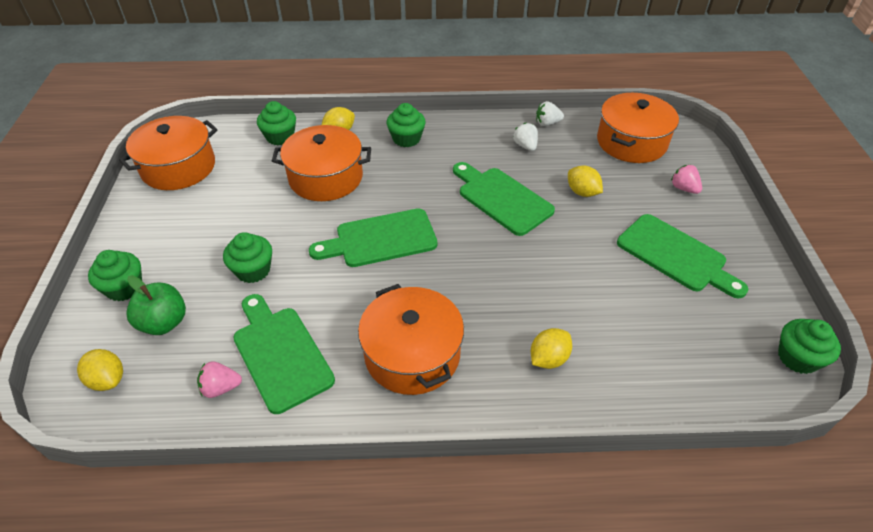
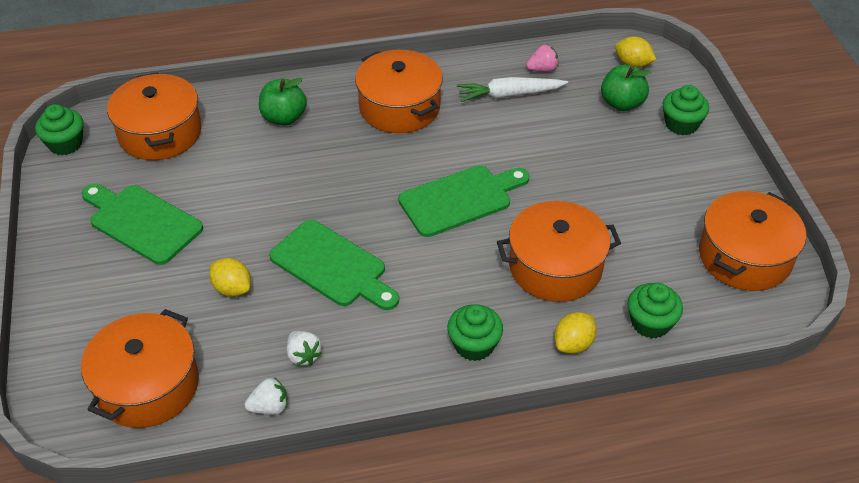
camera: 170 degrees right, 0 degrees up
(253, 270) = (573, 153): green cupcake -> none
(280, 353) = (509, 95): green cutting board -> white carrot
(548, 358) = (284, 118): yellow lemon -> green apple
(683, 188) = (100, 312): pink strawberry -> none
(691, 357) = (160, 133): none -> orange pot

